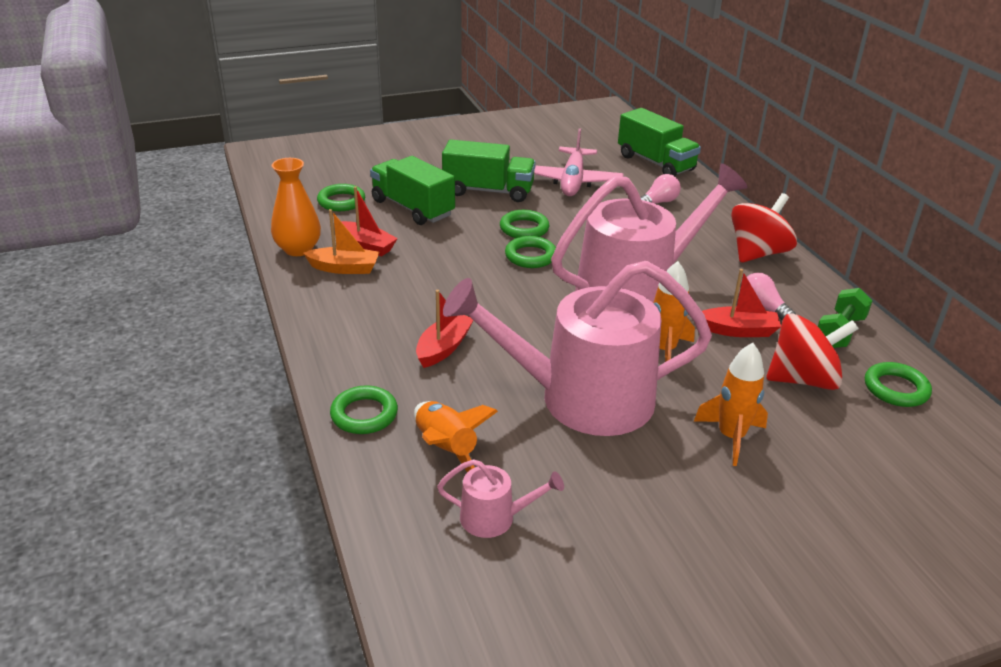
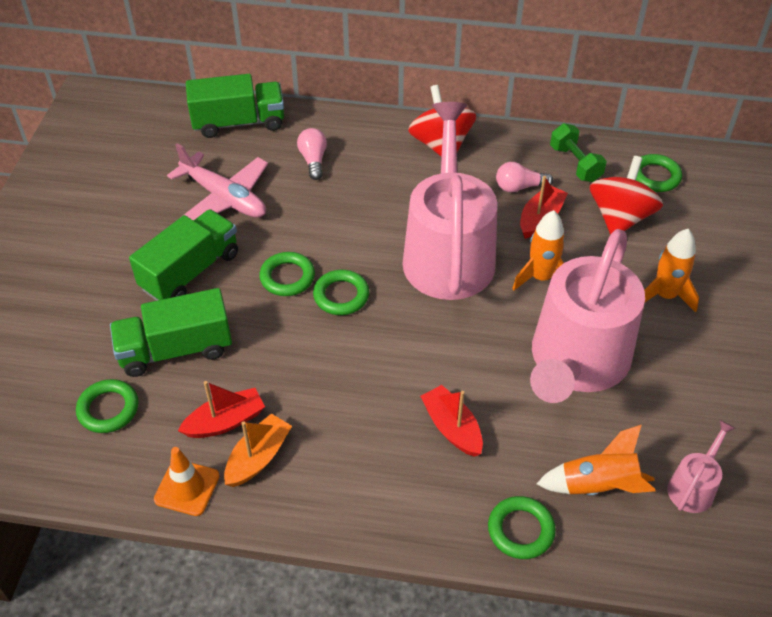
camera: 60 degrees left, 15 degrees up
(298, 249) = (187, 488): orange vase -> orange traffic cone

